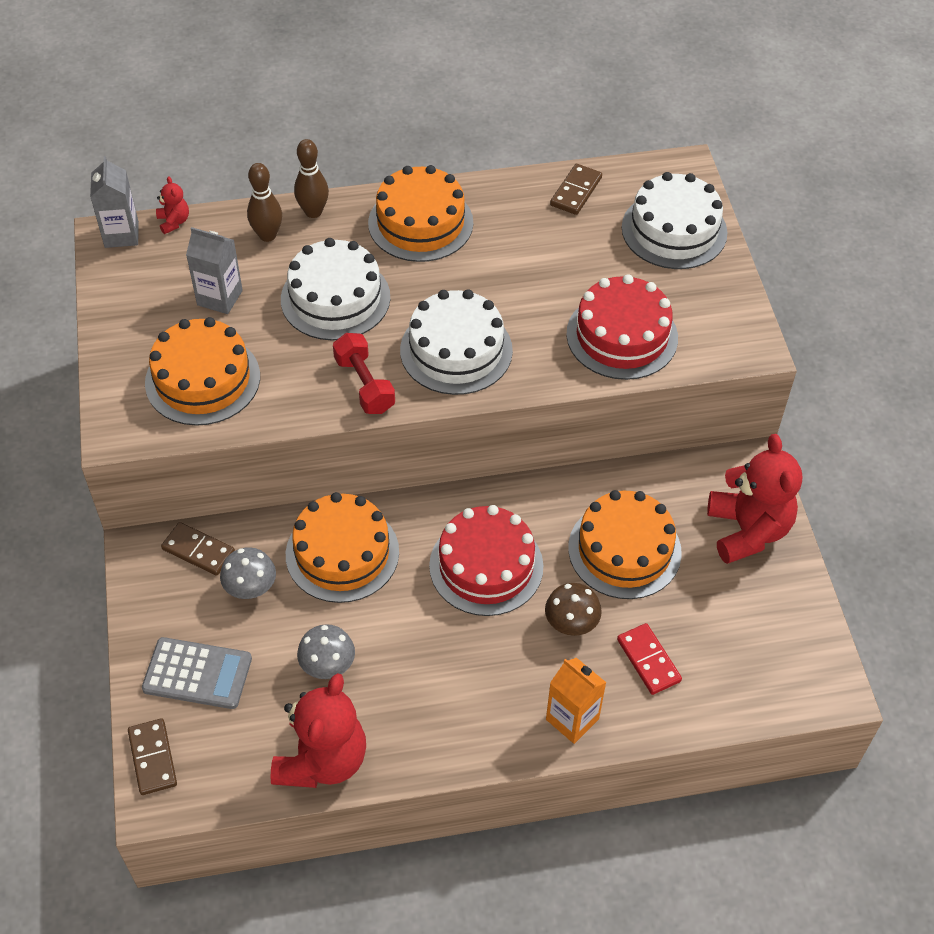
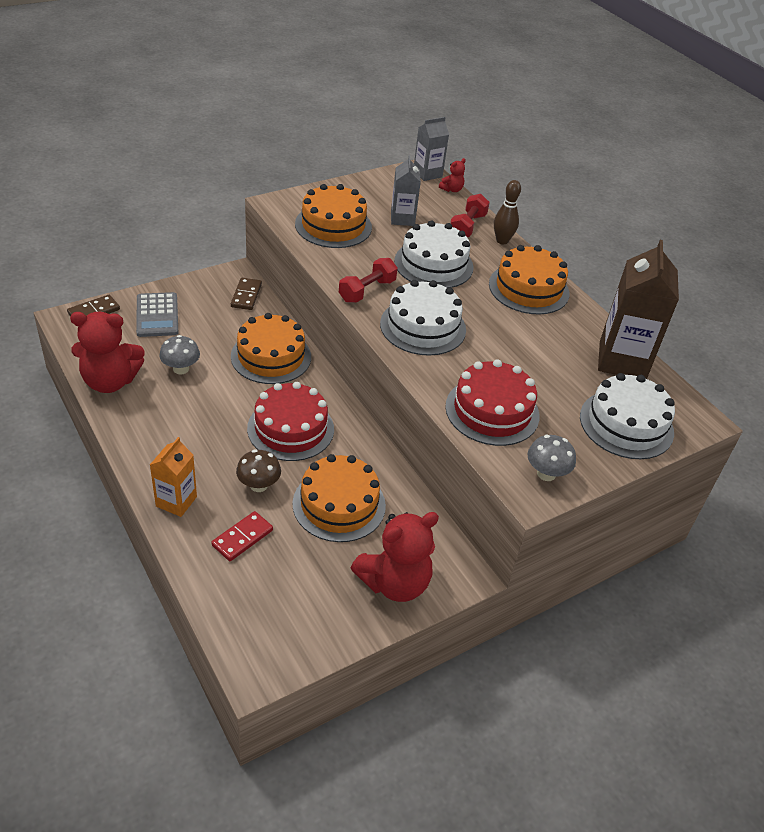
camera: 65 degrees right, 10 degrees down
(251, 588) = (227, 323): grey mushroom -> grey mushroom (546, 473)
(267, 235) = (467, 226): brown bowling pin -> red dumbbell
(576, 191) = (622, 360): brown domino -> brown carton

